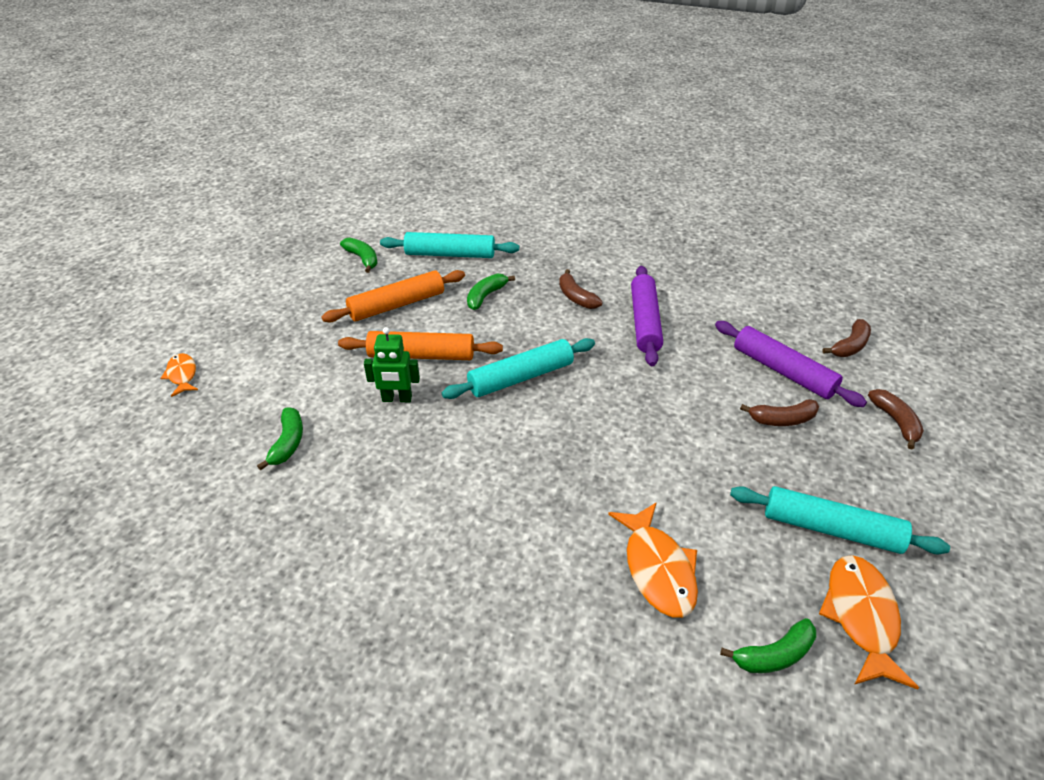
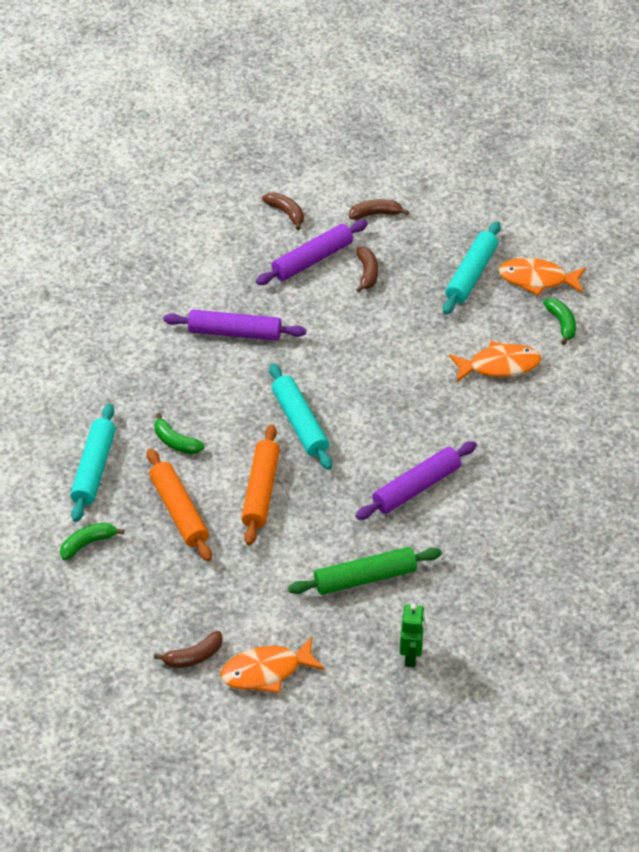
camera: 85 degrees left, 5 degrees up
(182, 375) = (266, 671): orange fish -> orange fish, size x1.71
(288, 443) = (365, 578): green banana -> green rolling pin
(397, 399) = (318, 507): green robot -> green robot (411, 656)
(424, 483) = (416, 487): none -> purple rolling pin
(576, 297) = (189, 375): brown banana -> brown banana (194, 656)

